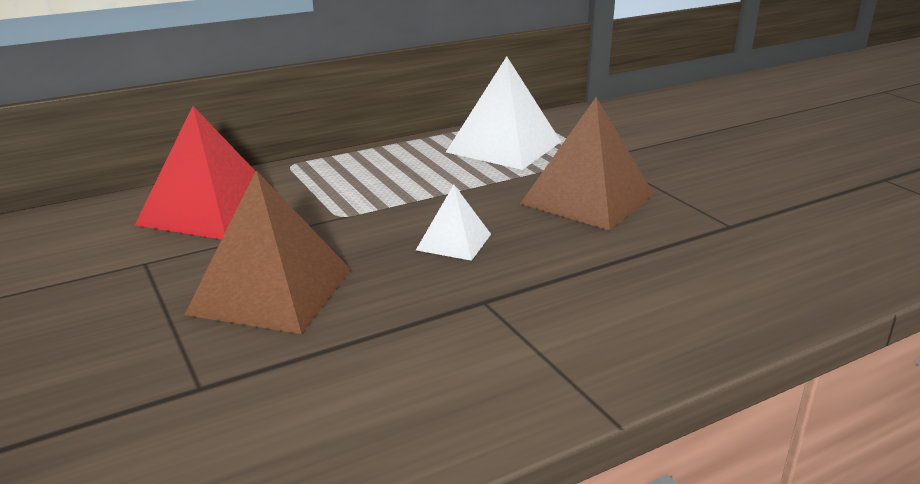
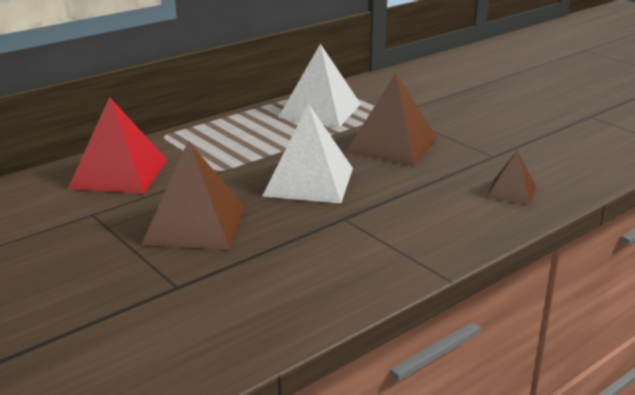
camera: 10 degrees left, 0 degrees up
(453, 242) = (308, 182): white pyramid -> white pyramid, size x1.86
(748, 282) = (511, 191): none -> brown pyramid

